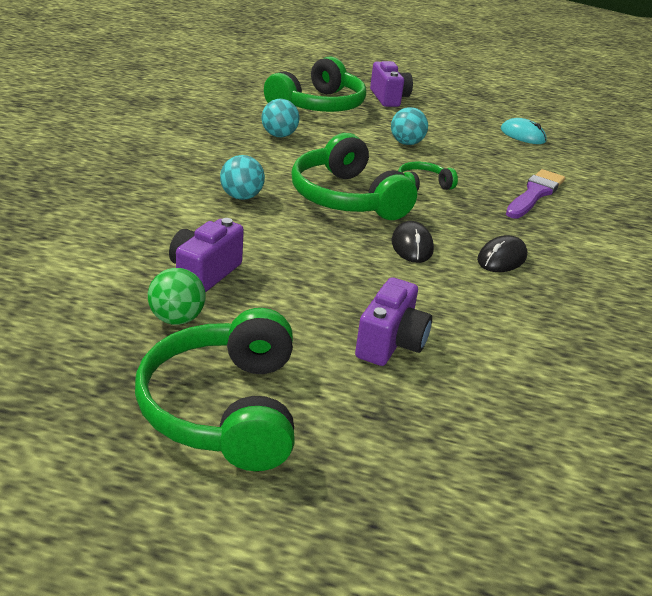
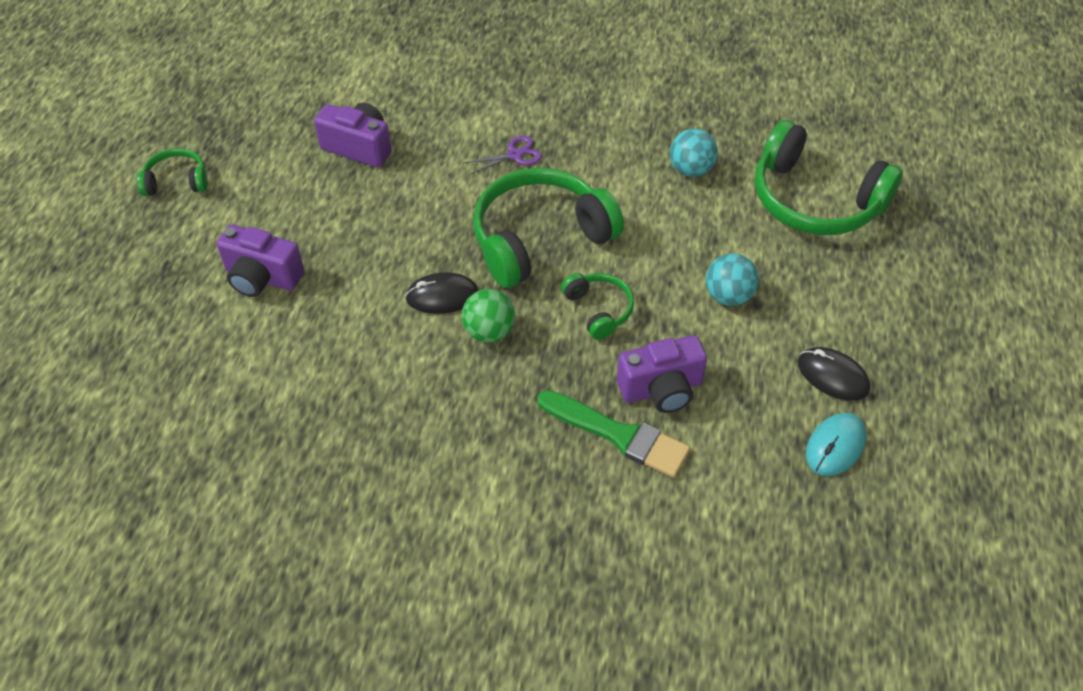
camera: 90 degrees right, 20 degrees up
(176, 319) = (288, 141): green ball -> green ball (489, 331)
(223, 408) = (176, 181): green headphones -> green headphones, size x0.49
(241, 197) = (514, 155): turquoise ball -> purple scissors
(389, 98) = (896, 277): purple camera -> purple camera (661, 389)
(501, 258) = (431, 378): black mouse -> black mouse (833, 376)
(535, 194) = (618, 435): purple brush -> green brush

